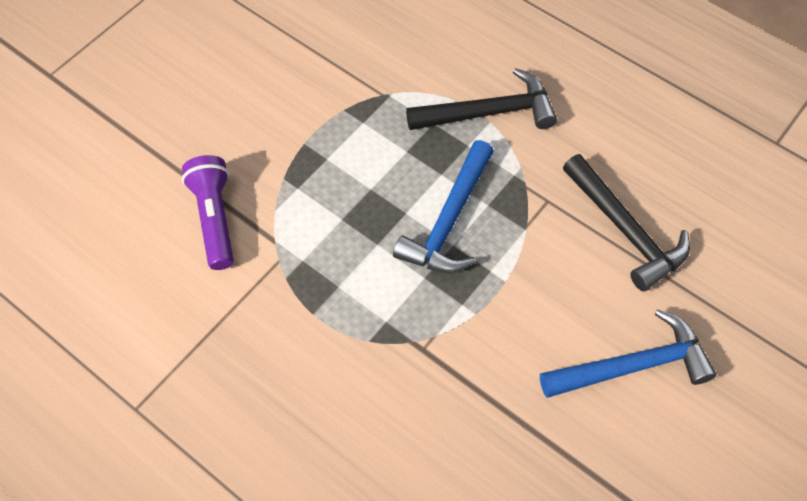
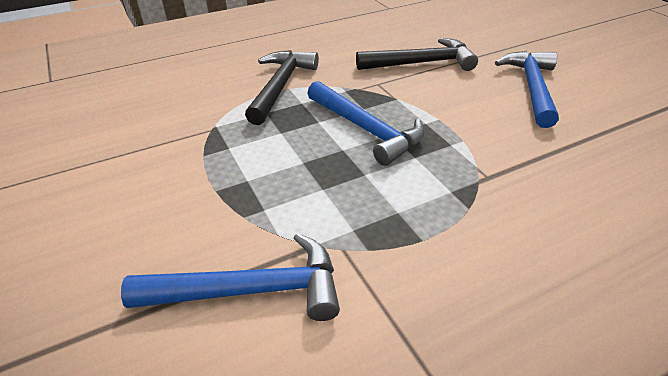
camera: 65 degrees left, 20 degrees down
(215, 218) = (250, 291): purple flashlight -> blue hammer

